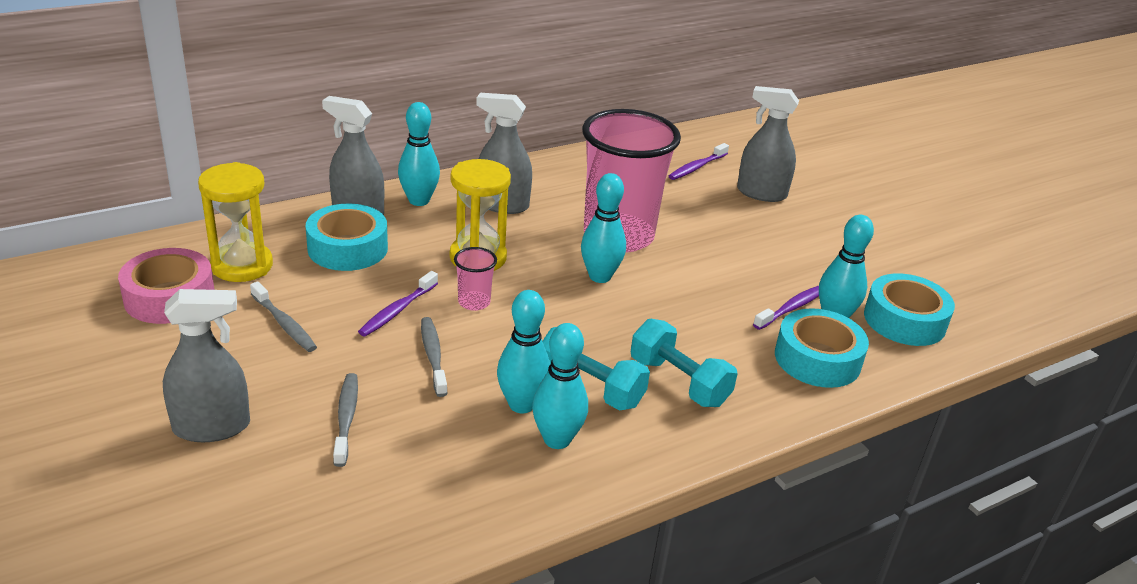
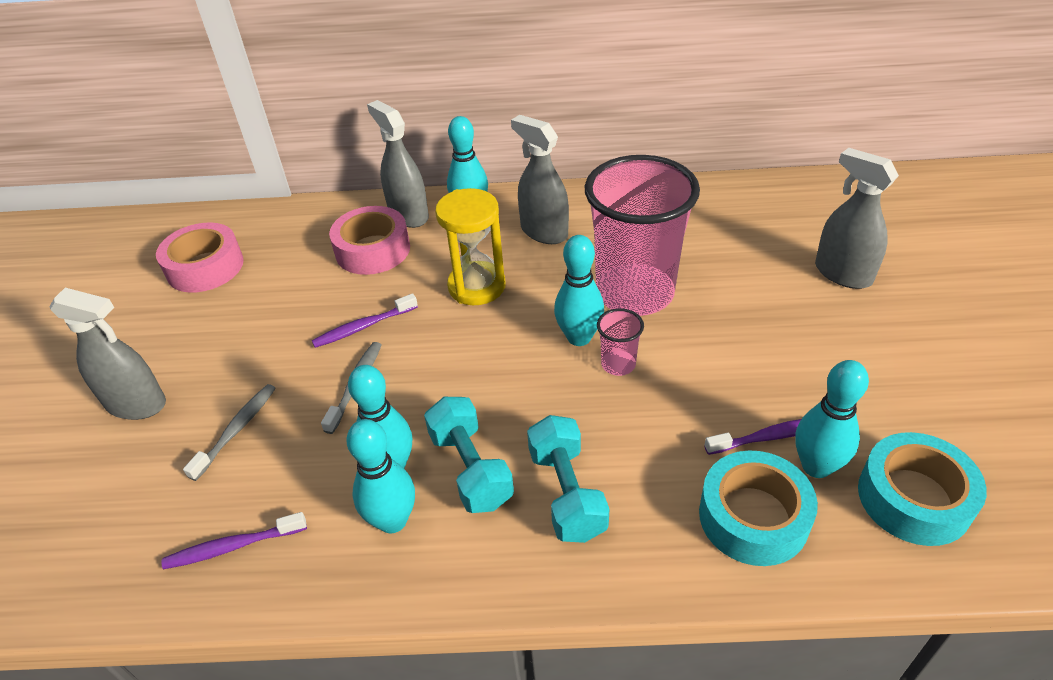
camera: 35 degrees right, 10 degrees up
(242, 266) = (279, 249): yellow hourglass -> none
(284, 324) = (265, 316): grey toothbrush -> none
(348, 248) = (373, 250): turquoise tape -> pink tape
(474, 302) = (436, 336): pink cup -> pink cup (618, 364)
(696, 167) = (786, 225): purple toothbrush -> purple toothbrush (233, 546)

